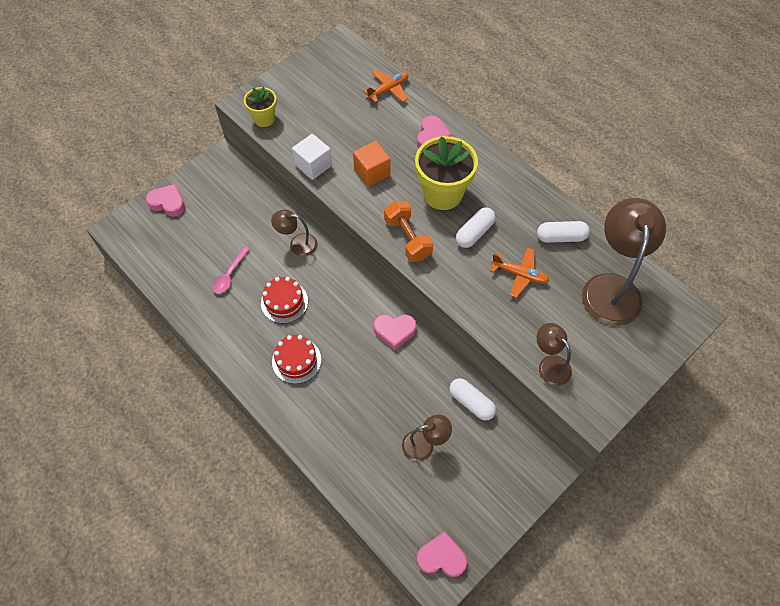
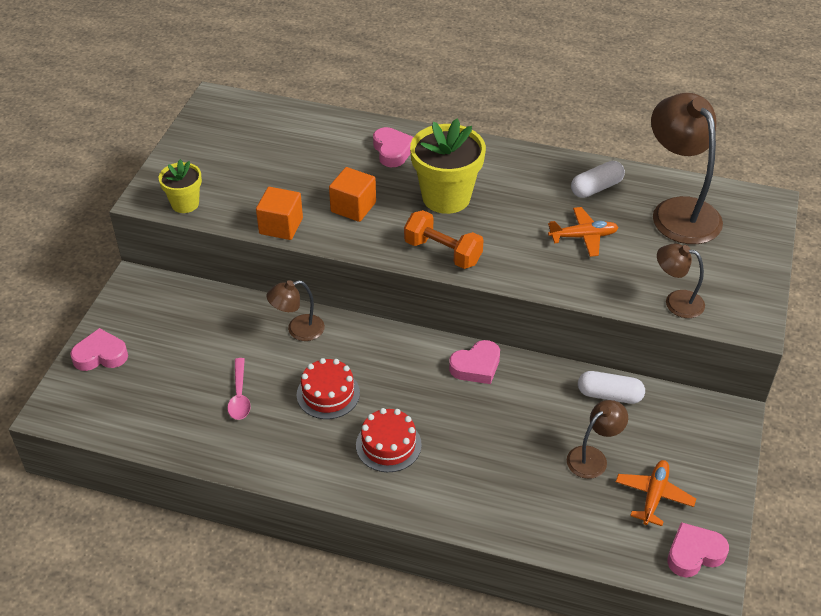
camera: 30 degrees left, 15 degrees down
(313, 165) = (281, 226): white cube -> orange cube
(388, 90) = (308, 125): orange plane -> orange plane (653, 496)
(474, 233) = (508, 219): white capsule -> none

